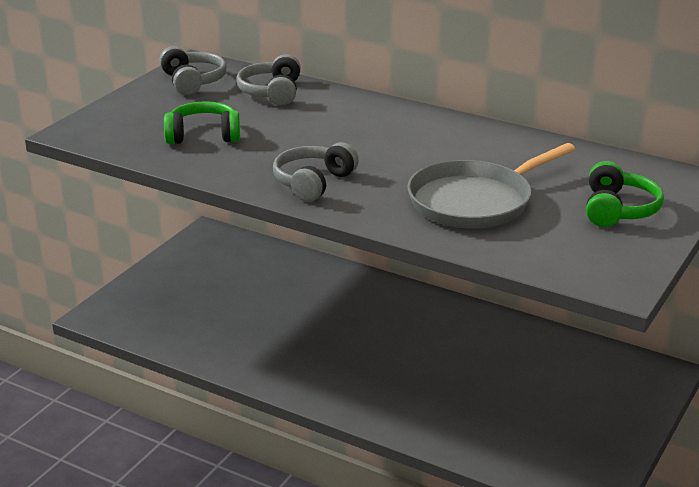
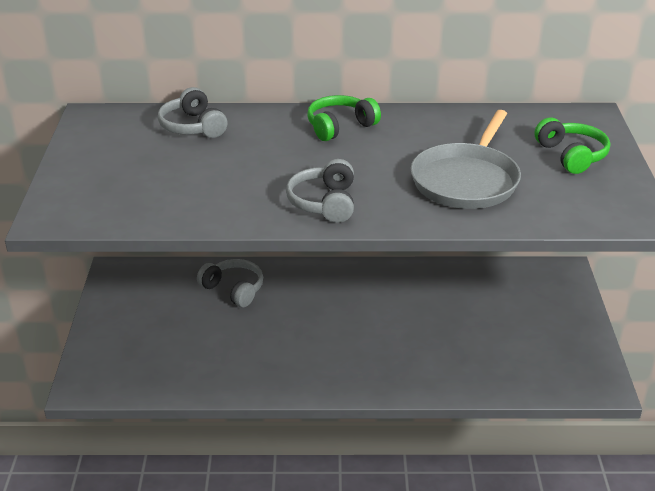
camera: 30 degrees left, 5 degrees up
(193, 81) = (108, 135): grey headphones -> grey headphones (234, 289)
(203, 135) = (178, 186): green headphones -> green headphones (340, 127)

